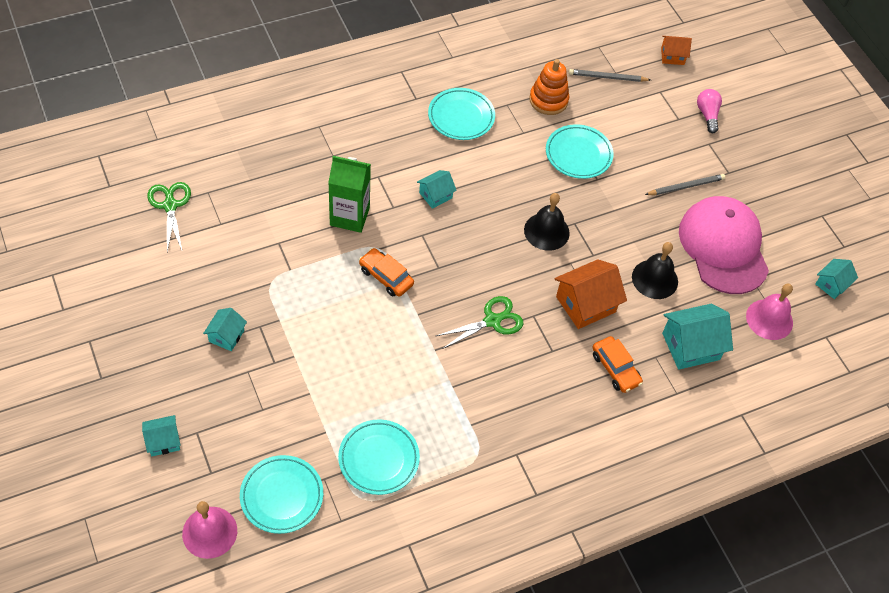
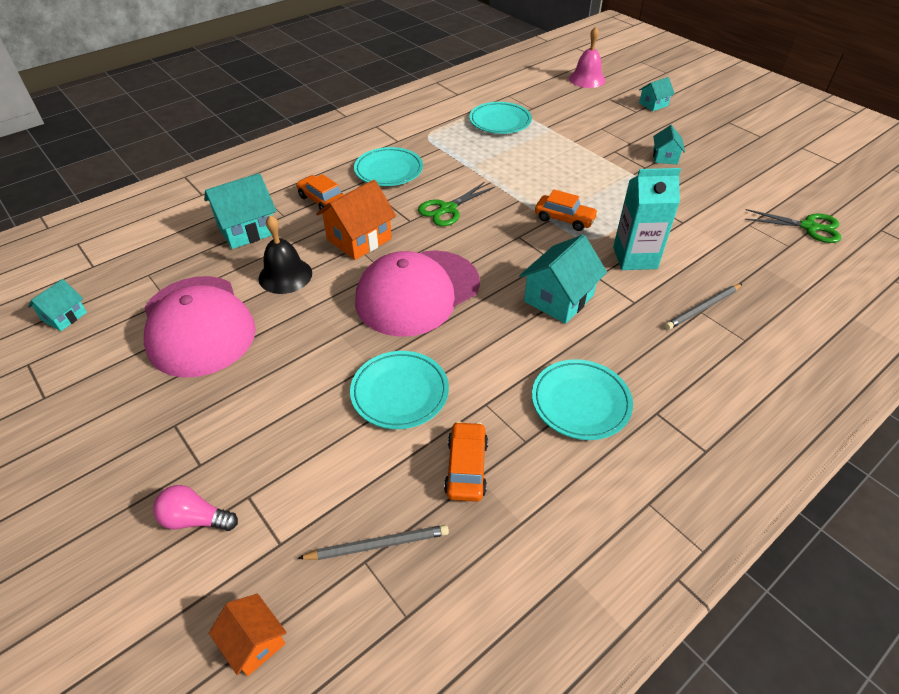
camera: 170 degrees right, 10 degrees down
(170, 205) = (809, 227): green scissors -> green scissors turned 45 degrees counterclockwise
(282, 496) = (554, 97): turquoise plate -> turquoise plate (389, 171)
(349, 216) = (635, 258): green carton -> turquoise carton
(435, 195) = (558, 298): turquoise house -> turquoise house, size x1.74
(546, 231) = (417, 292): black bell -> pink cap
(548, 100) = (466, 467): orange stacking toy -> orange car
(672, 56) = (254, 642): orange house -> orange house turned 60 degrees clockwise
(686, 186) = (242, 387): grey pencil -> grey pencil (703, 308)
(707, 115) = (195, 519): pink light bulb -> pink light bulb turned 120 degrees clockwise
(769, 319) = (155, 267): pink bell -> none

